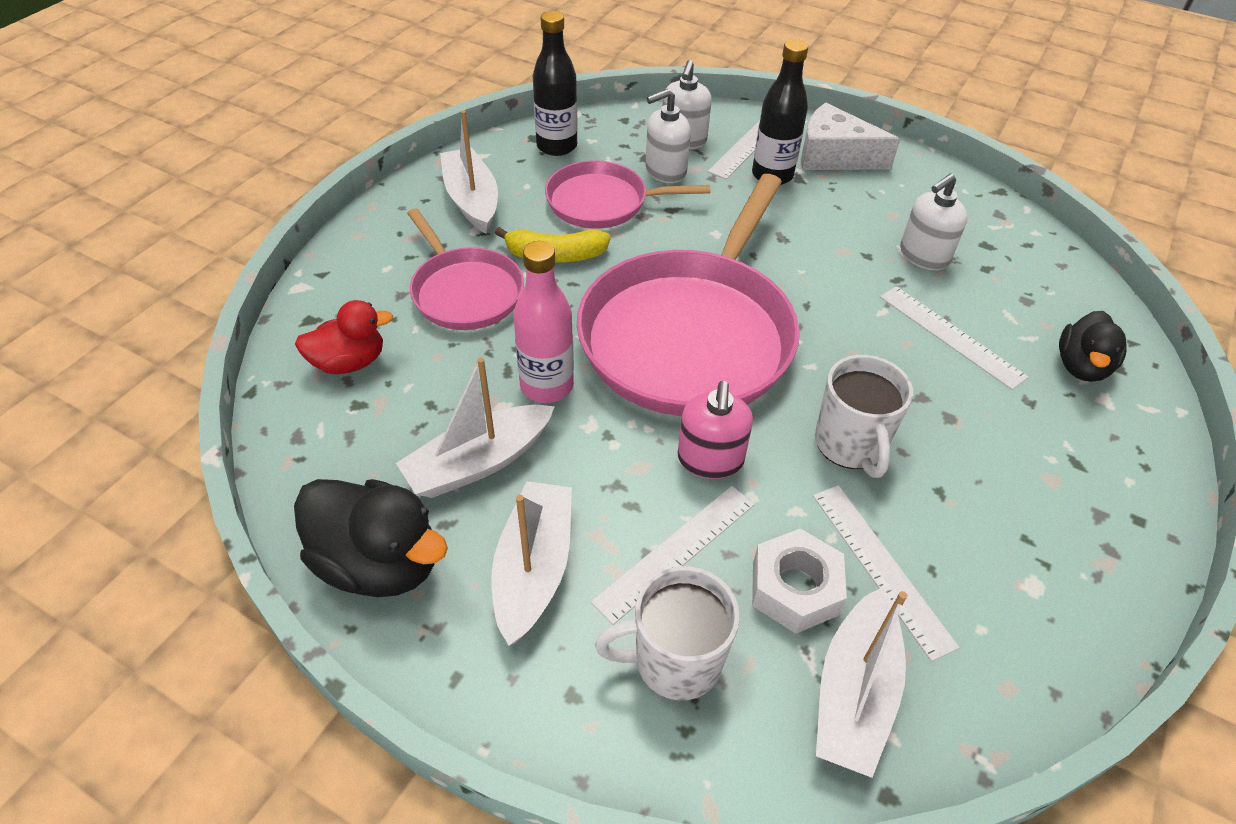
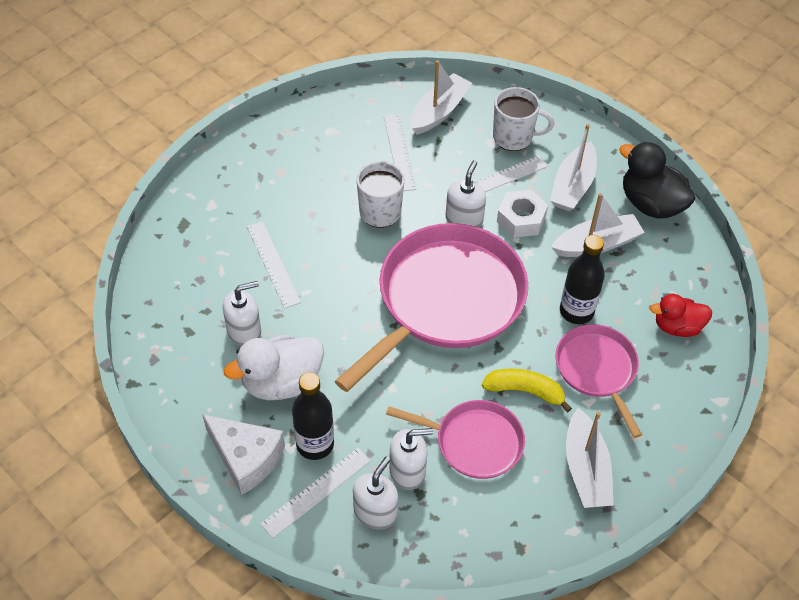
camera: 165 degrees left, 5 degrees up
(547, 386) = (549, 283): pink bottle -> none
(557, 146) = (499, 529): black bottle -> black bottle (576, 311)
(710, 460) = (464, 219): pink soap dispenser -> white soap dispenser
(794, 588) = (446, 152): white nut -> white nut (521, 219)
(843, 217) = (281, 382): none -> white duck
(1081, 367) = (207, 226): black duck -> none

